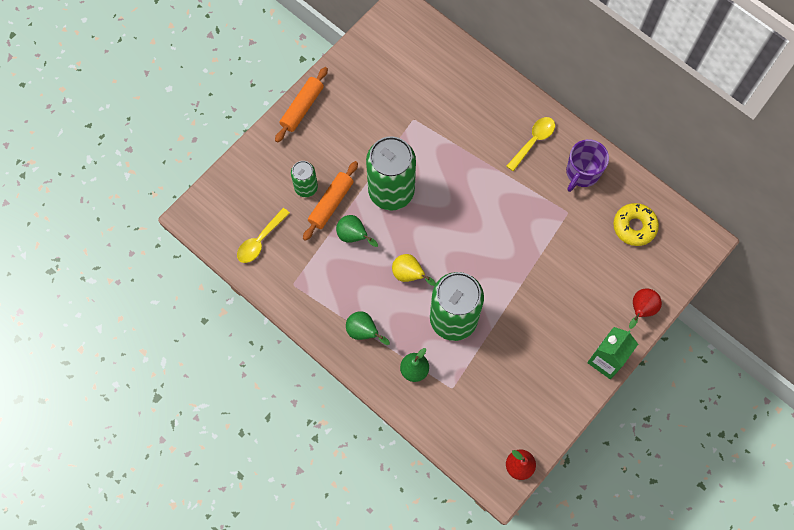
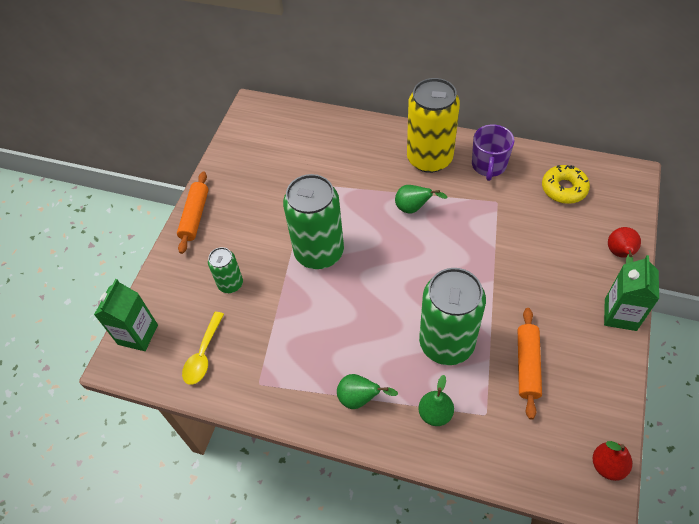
camera: 20 degrees left, 15 degrees down
(216, 199) = (138, 334): none -> green carton
(331, 203) = (263, 288): orange rolling pin -> orange rolling pin (527, 365)
(354, 236) = (301, 308): green pear -> green pear (413, 208)
(409, 274) = (377, 320): yellow pear -> none
(533, 141) = (429, 158): yellow spoon -> yellow can

